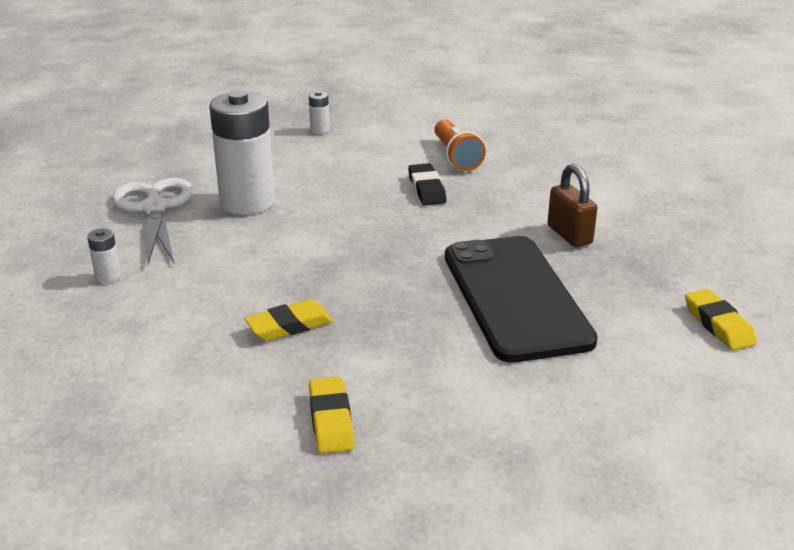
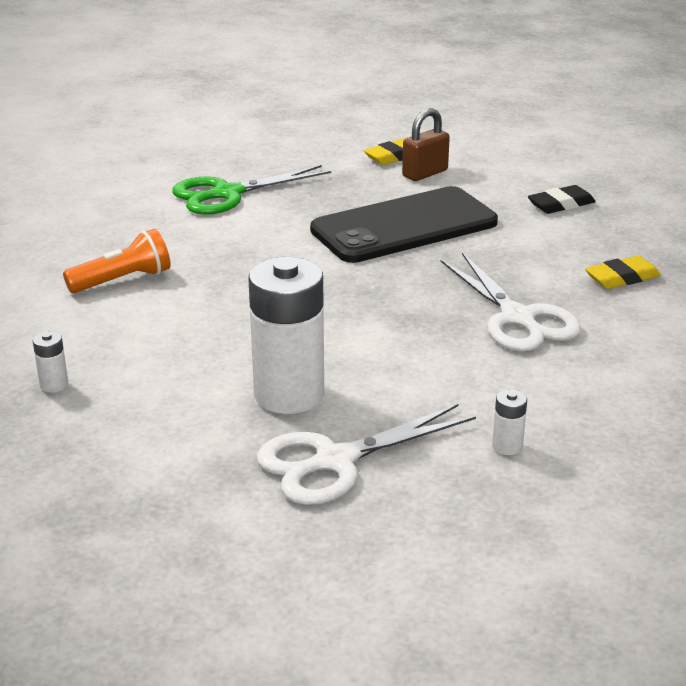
camera: 105 degrees left, 0 degrees up
(289, 326) = (517, 318): yellow eraser -> white scissors
(426, 189) = (213, 288): black eraser -> black eraser (561, 204)
(569, 235) = (283, 212): brown padlock -> brown padlock (425, 173)
(618, 211) = (227, 194): none -> green scissors

